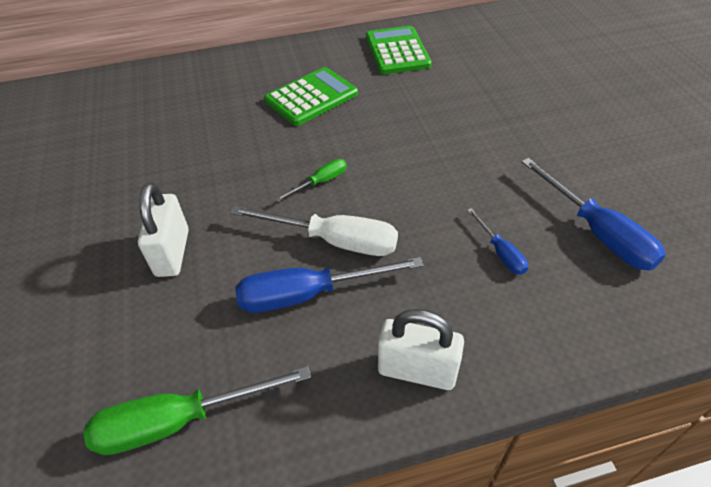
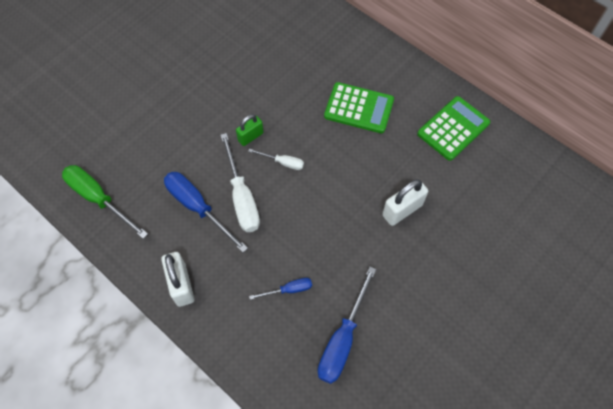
camera: 55 degrees right, 15 degrees up
(172, 253) = (185, 126): white padlock -> white padlock (402, 210)
(256, 195) = (250, 137): none -> green padlock
(320, 182) = (283, 162): green screwdriver -> white screwdriver
(500, 252) = (288, 290): blue screwdriver -> blue screwdriver turned 135 degrees counterclockwise

